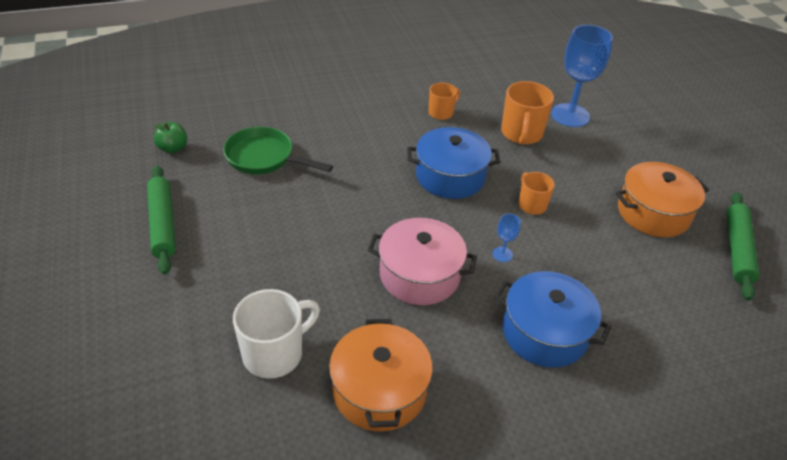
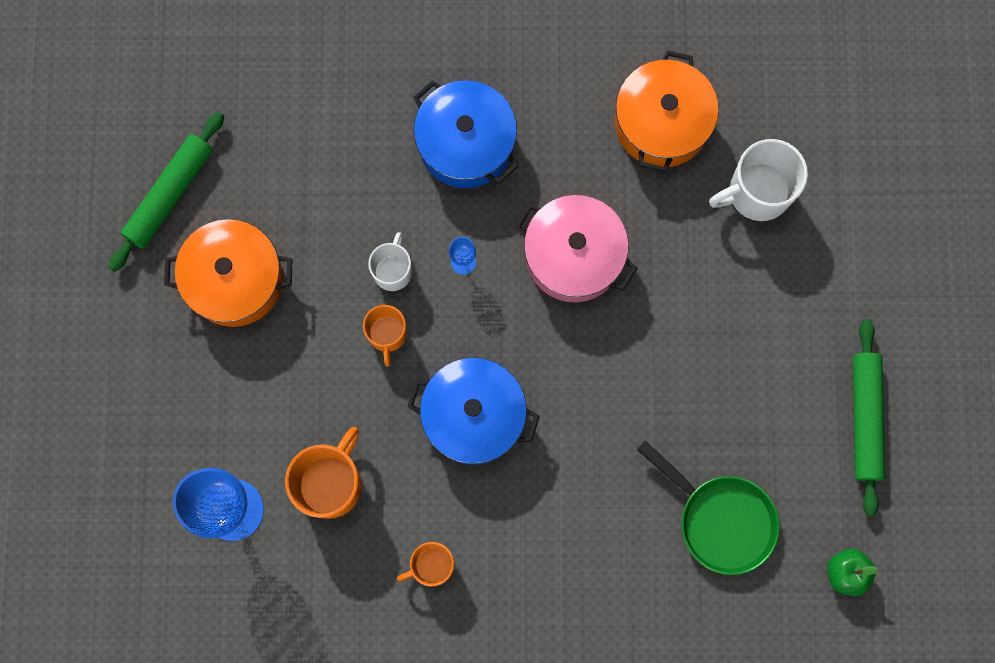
camera: 160 degrees left, 35 degrees up
(550, 239) = (393, 271): none -> white mug

